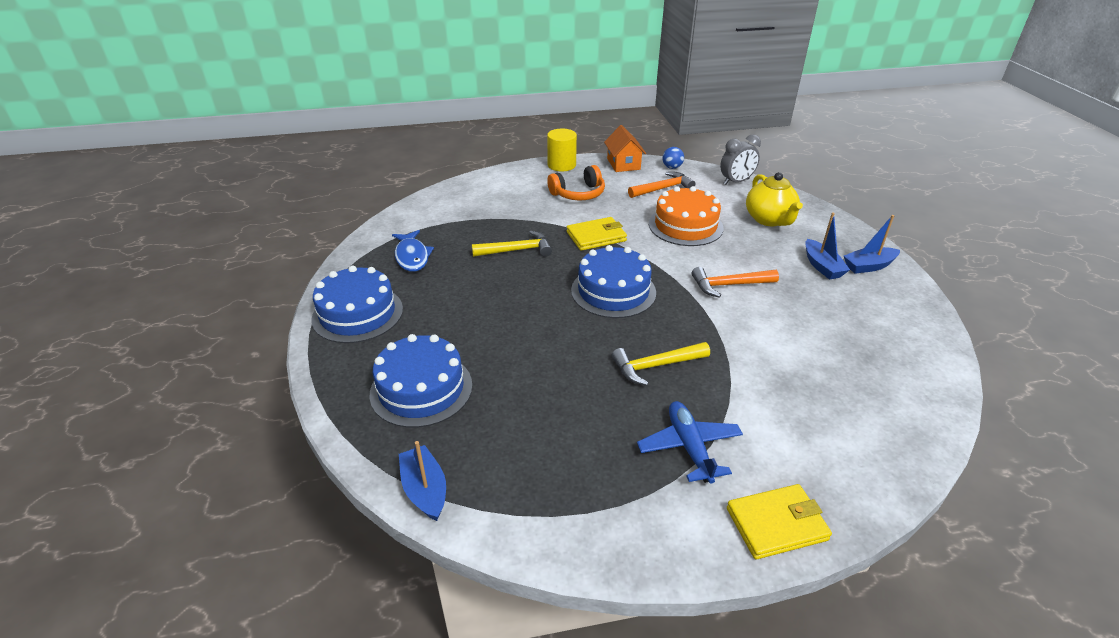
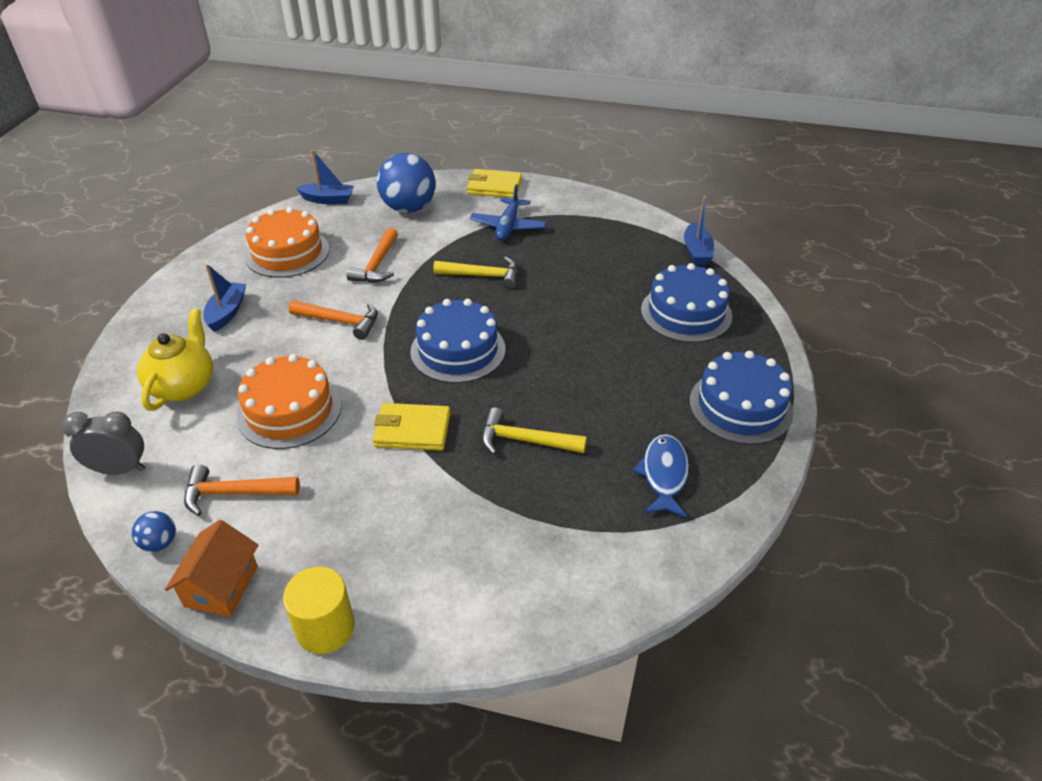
camera: 155 degrees left, 5 degrees up
(578, 194) = (364, 528): orange headphones -> none
(768, 345) = (377, 264): none -> orange hammer
(833, 434) = (409, 208): none -> blue ball
(865, 330) = (287, 253): none -> orange cake
(868, 266) = (186, 299): blue boat -> blue boat (328, 199)

